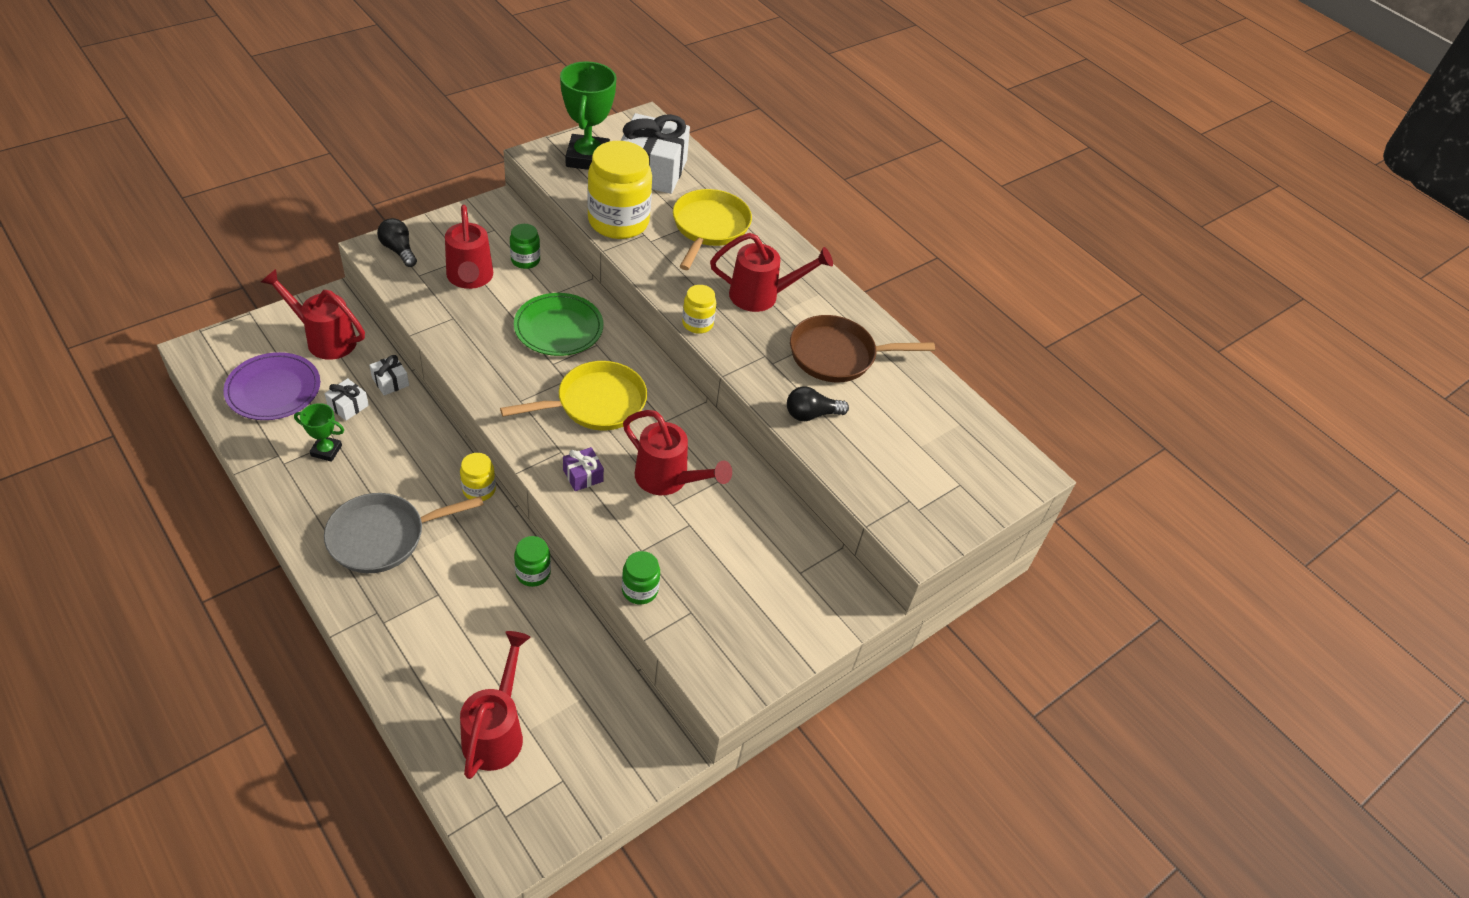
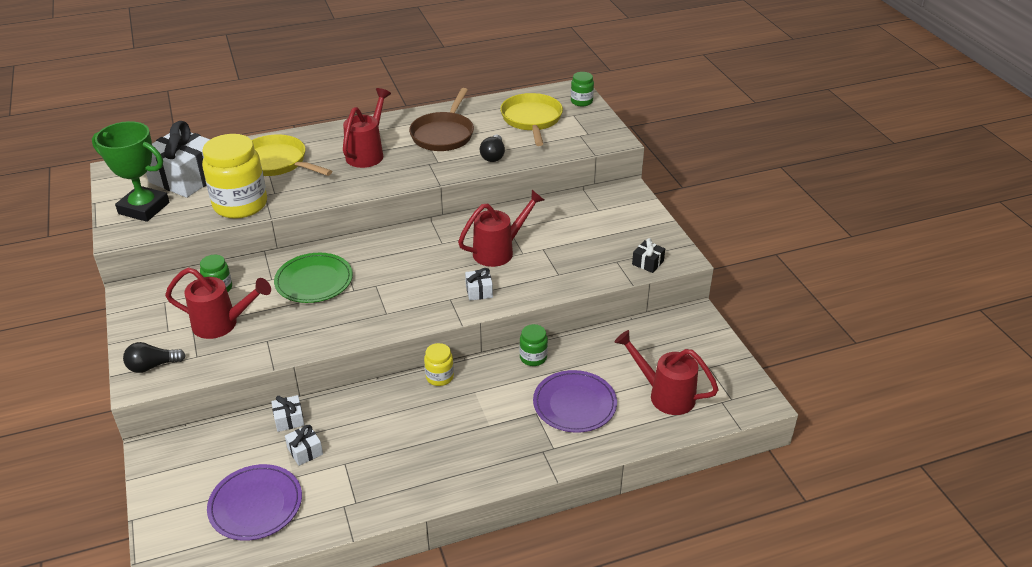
camera: 65 degrees left, 10 degrees down
(324, 339) = (206, 462): red watering can -> none
(326, 451) = (354, 470): green trophy -> none
(383, 537) = (467, 440): grey pan -> none
(460, 631) = (574, 404): none -> purple plate
(583, 475) = (479, 291): purple gift -> white gift
(595, 403) = (408, 274): yellow pan -> yellow pan (531, 120)
(640, 590) = (592, 280): green jar -> green jar (581, 101)
(697, 323) = (381, 186): yellow jar -> none
(699, 650) = (647, 263): none -> black gift

